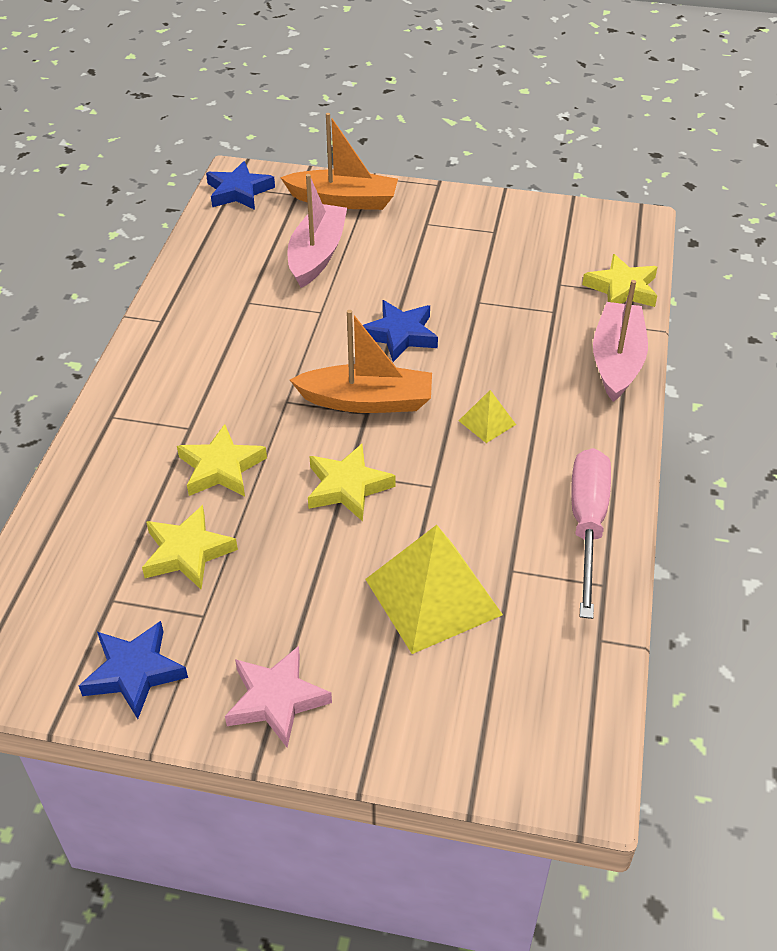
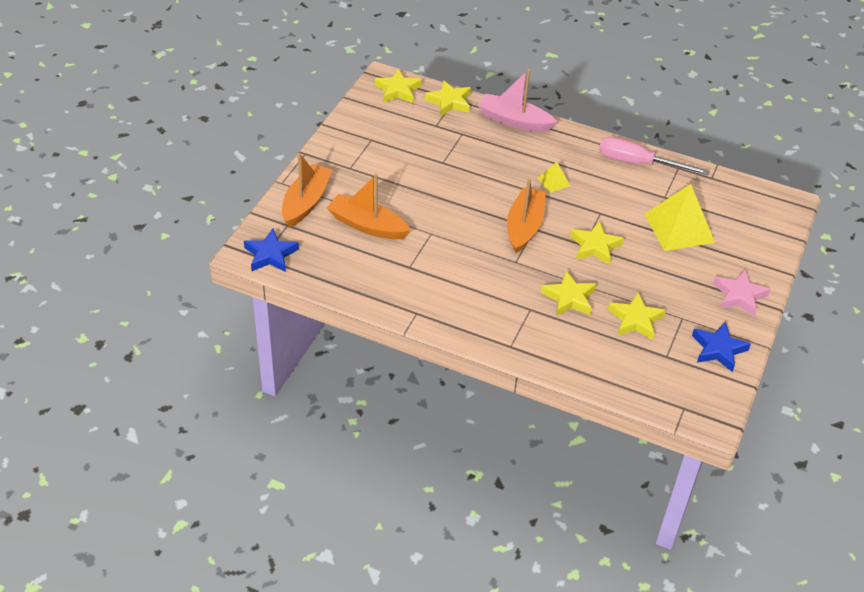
camera: 80 degrees left, 0 degrees up
(317, 255) = (367, 225): pink boat -> orange boat
(400, 335) = (466, 201): blue star -> none
(618, 237) = (398, 90): none -> yellow star

